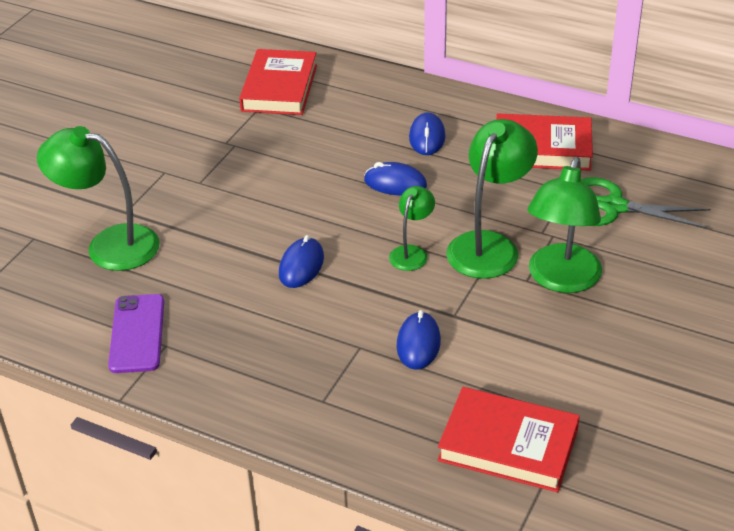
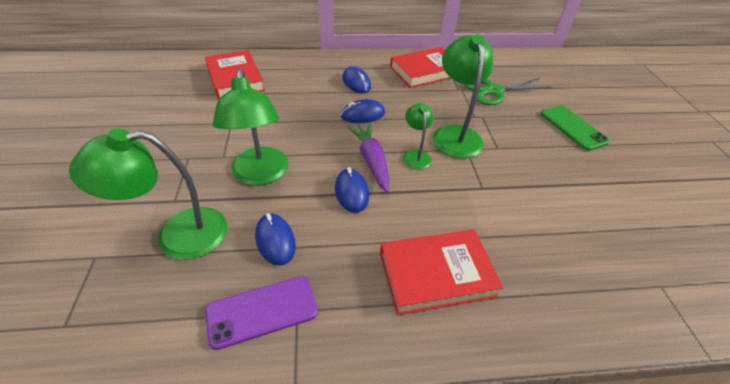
camera: 35 degrees left, 5 degrees up
(137, 334) = (262, 311): purple phone -> purple phone turned 75 degrees counterclockwise
(354, 240) = (371, 160): none -> purple carrot
(418, 344) = (482, 218): blue mouse -> blue mouse (275, 241)
(508, 445) = (613, 270): red book -> red book (436, 274)
(561, 280) = (514, 141): green lamp -> green lamp (260, 175)
(669, 292) = (572, 127): none -> green phone

